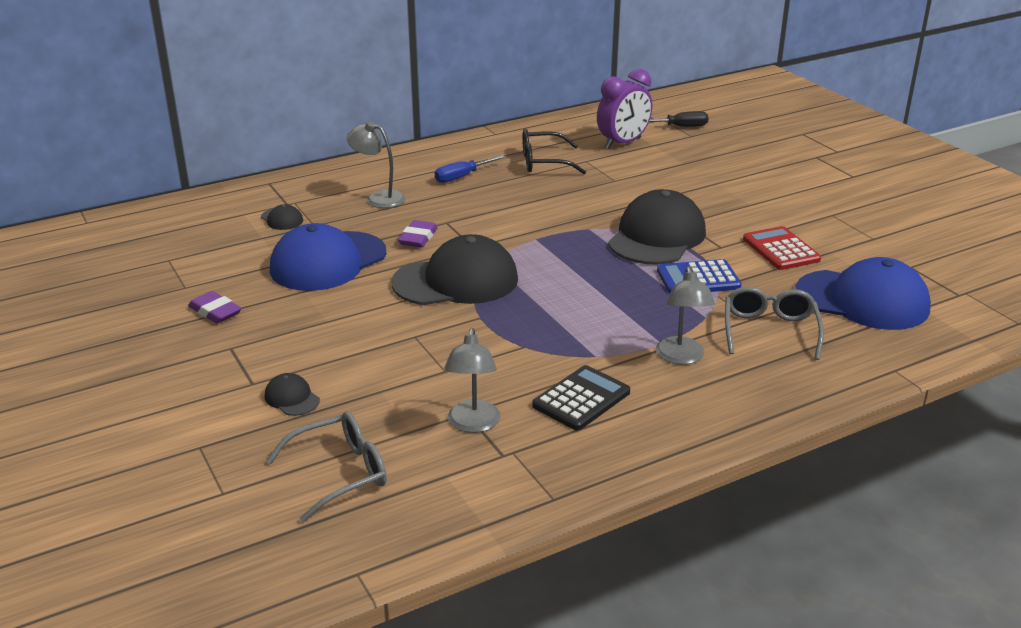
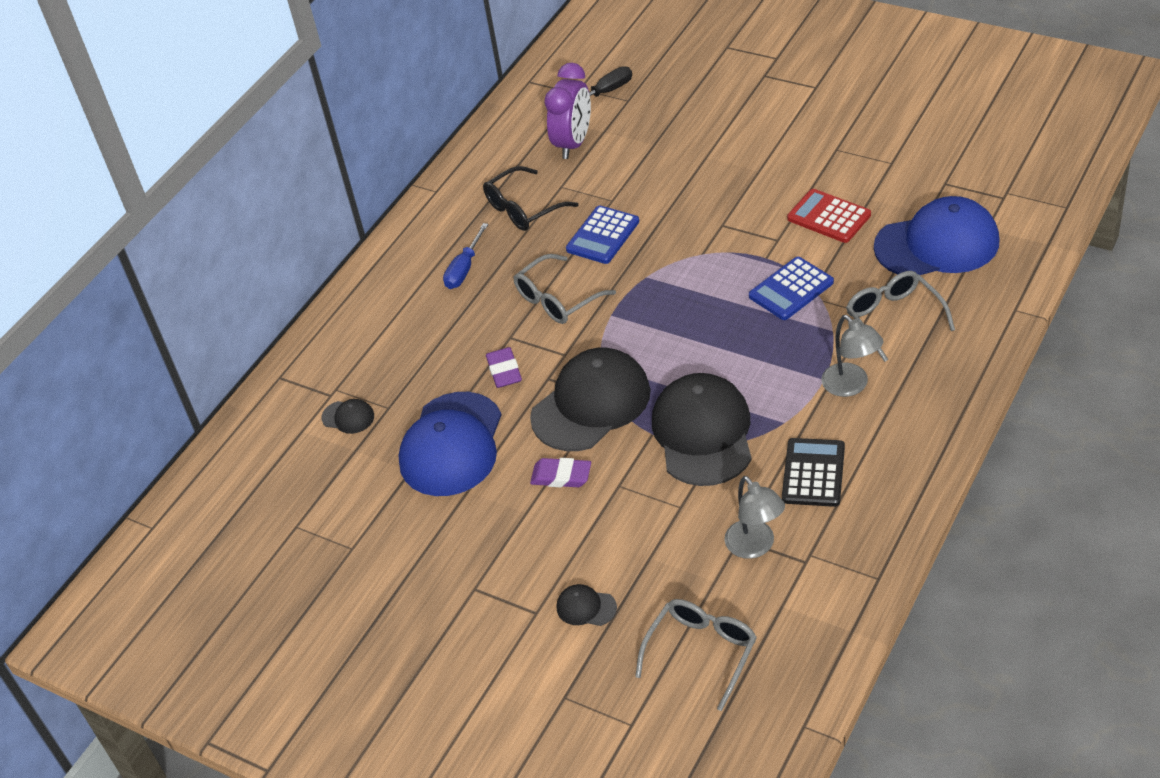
camera: 25 degrees left, 15 degrees up
(215, 312) = (414, 559): purple eraser -> purple eraser (561, 476)
(378, 198) = (412, 340): grey lamp -> none
(506, 216) = (557, 300): none -> grey glasses
(584, 195) = (603, 236): none -> blue calculator
(657, 237) = (713, 256): black cap -> black cap (703, 433)

